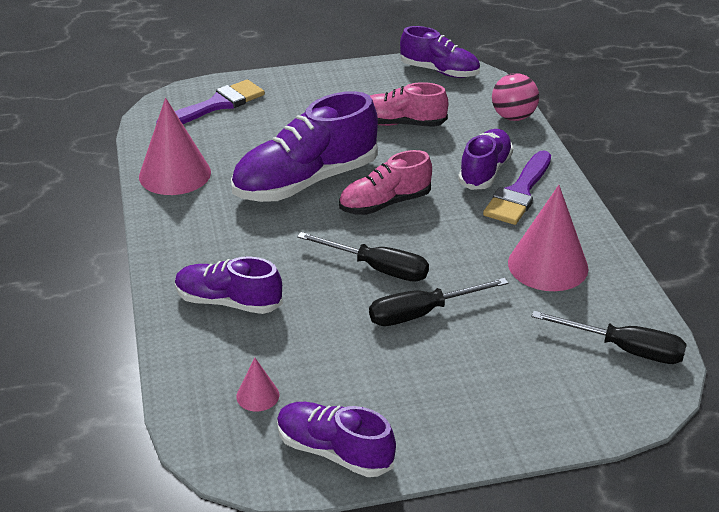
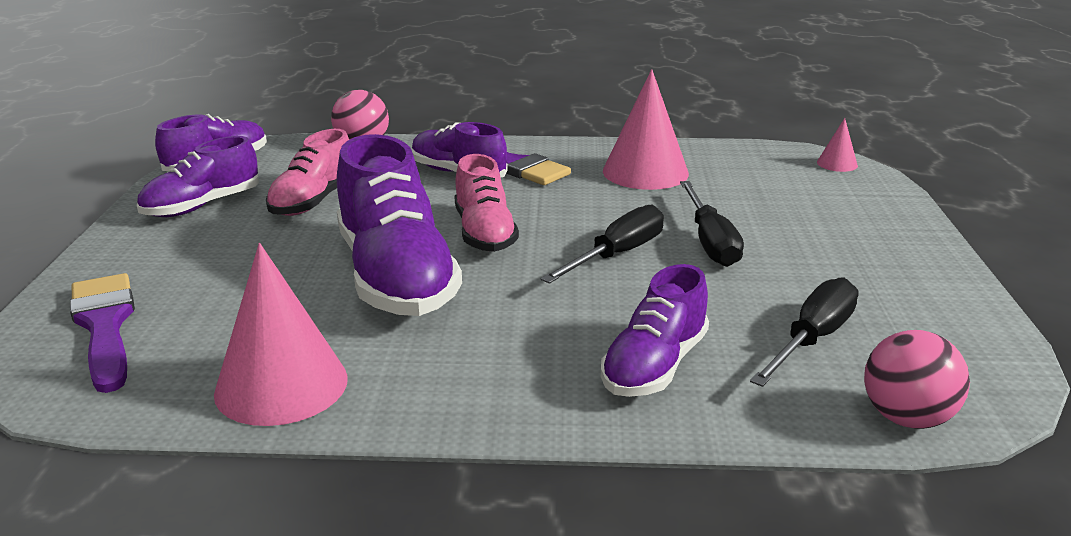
camera: 75 degrees left, 10 degrees down
(194, 417) = (906, 418): none -> pink ball
(257, 395) = (858, 363): pink cone -> pink cone (837, 164)
(334, 451) = (953, 322): purple shoe -> purple shoe (202, 206)
(624, 349) = (782, 164): black screwdriver -> black screwdriver (812, 339)

